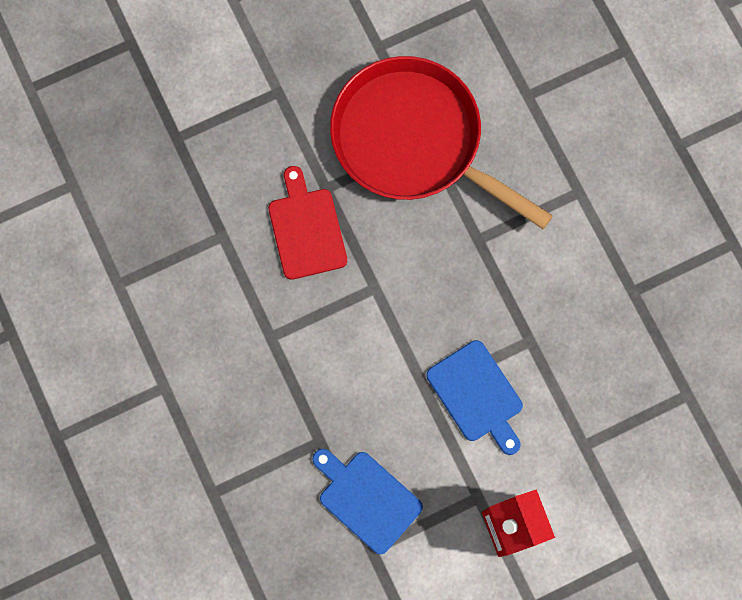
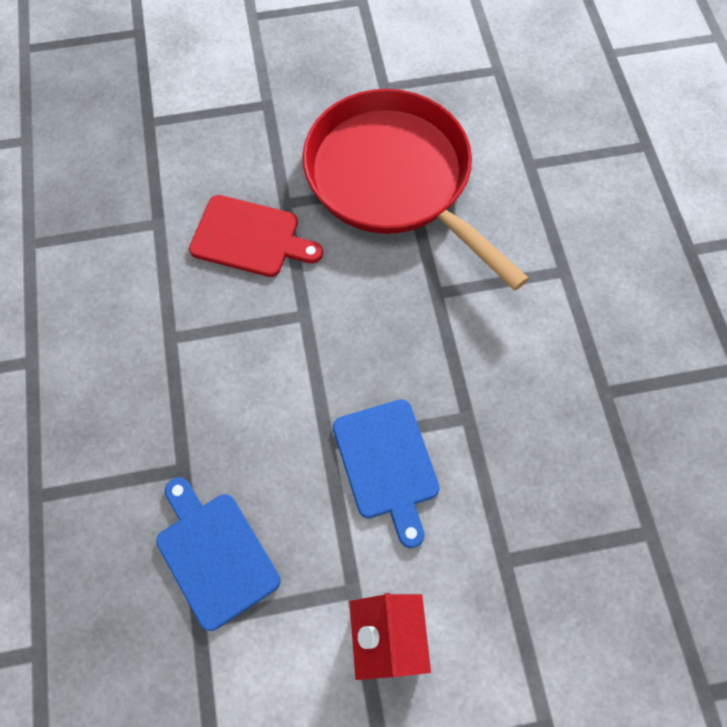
camera: 15 degrees right, 10 degrees down
(306, 229) = (250, 238): red cutting board -> red cutting board turned 105 degrees clockwise

